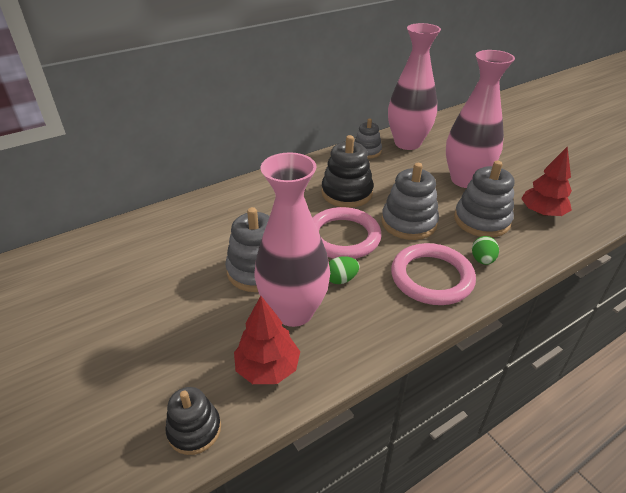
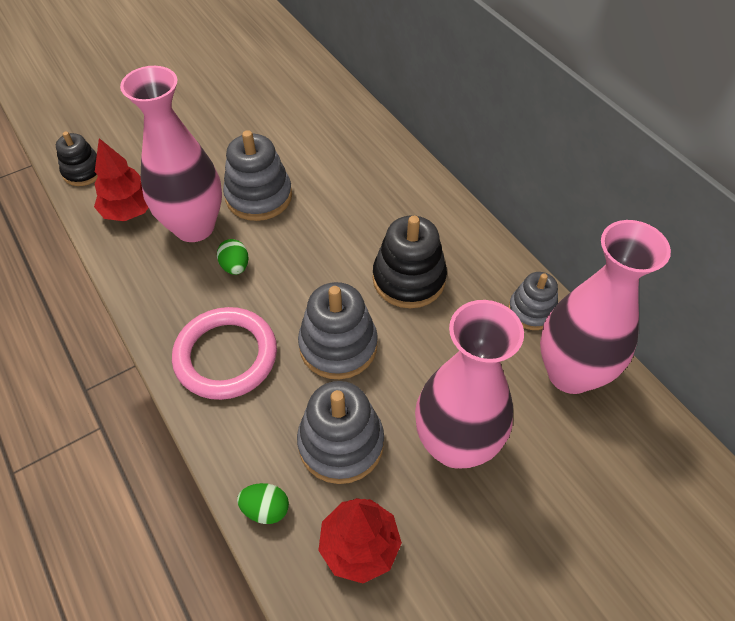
camera: 90 degrees right, 15 degrees up
(343, 237) = (310, 271): pink ring -> none
(482, 260) = (251, 422): green egg -> green egg (266, 509)

